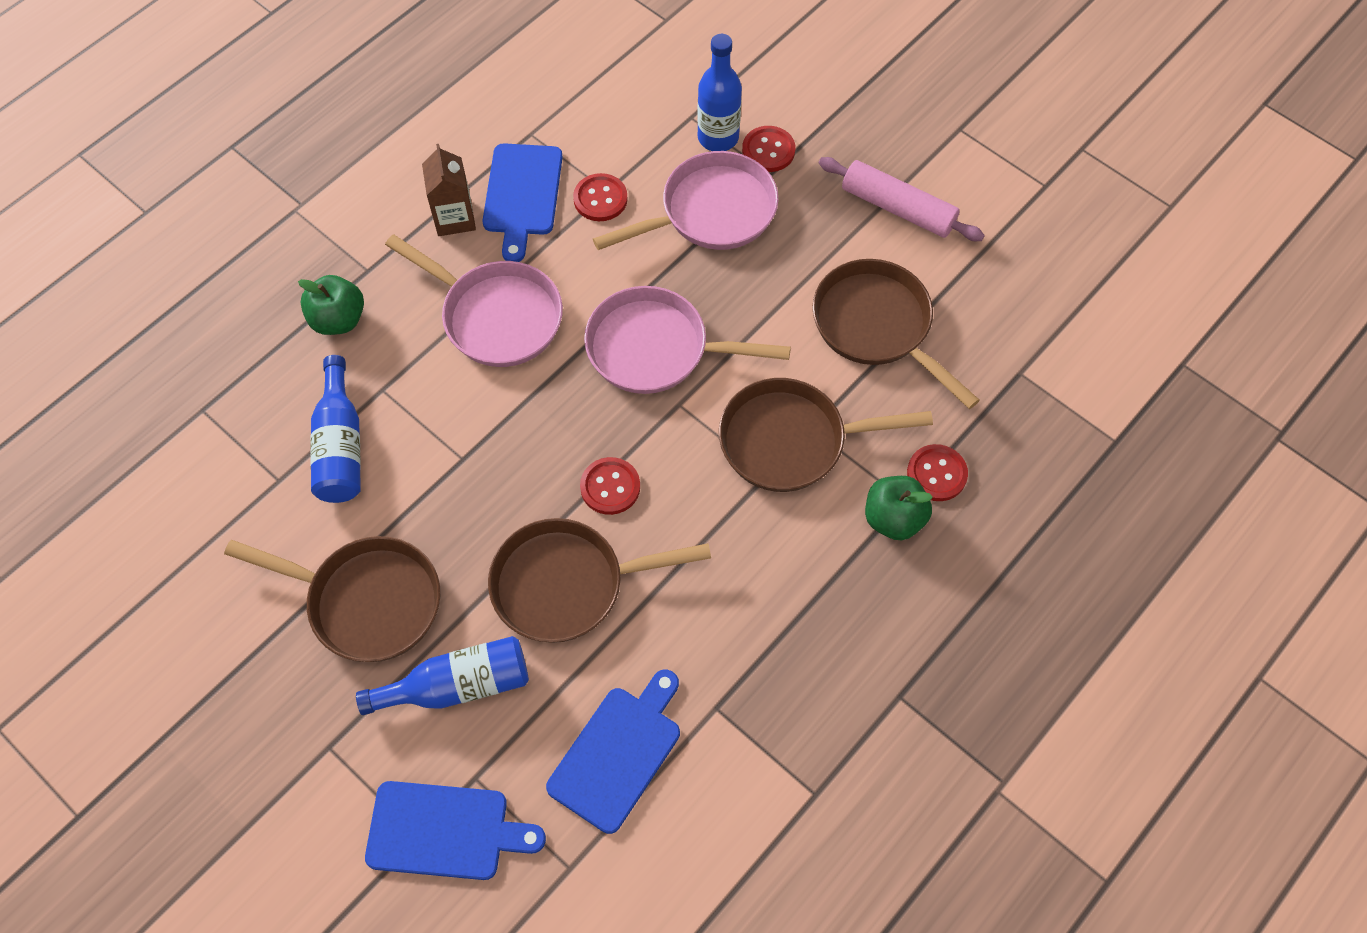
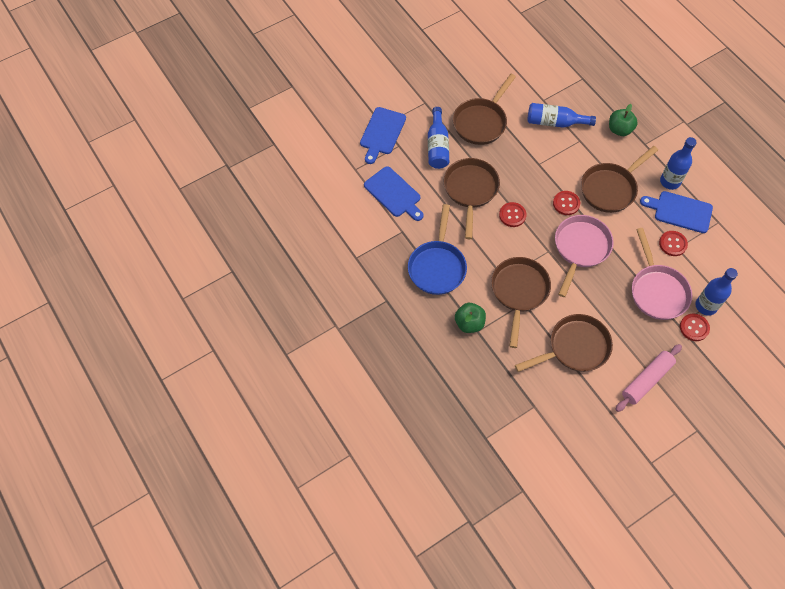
camera: 105 degrees right, 0 degrees up
(454, 218) = (670, 181): brown carton -> blue bottle
(496, 316) = (610, 188): pink pan -> brown pan
(782, 610) = (437, 266): none -> blue pan
(936, 474) = (487, 349): red button -> red button (566, 203)

